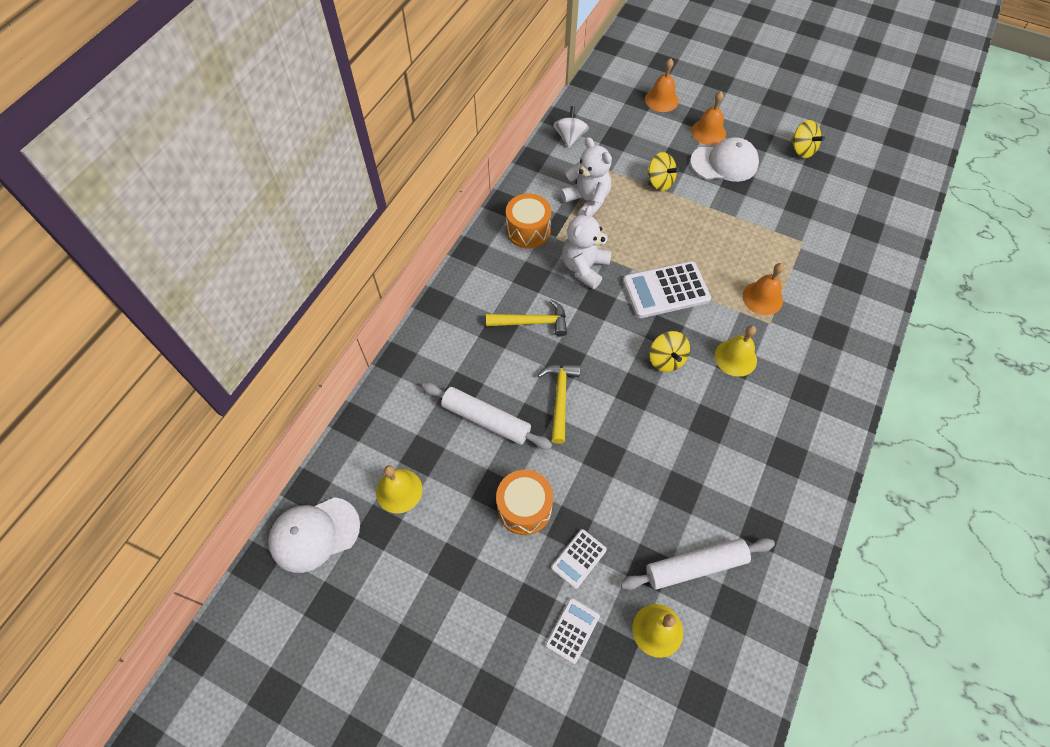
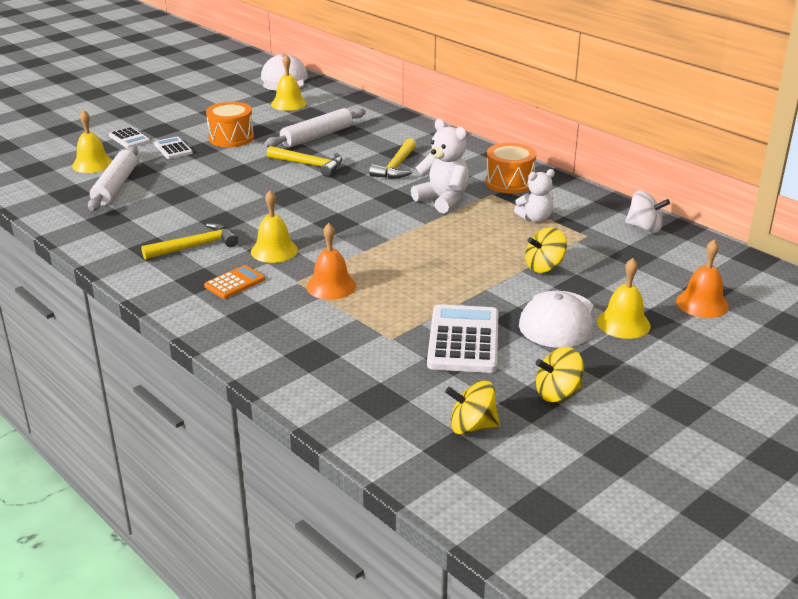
camera: 110 degrees right, 30 degrees down
(587, 201) = (535, 218): white teddy bear -> white teddy bear, size x0.66
(666, 290) = (384, 234): white calculator -> white calculator (463, 340)
(666, 359) = (304, 216): yellow spinning top -> yellow spinning top (472, 427)
(708, 132) = (623, 323): orange bell -> yellow bell
(763, 421) = (196, 246): none -> yellow hammer
(798, 364) = (234, 283): none -> orange calculator

